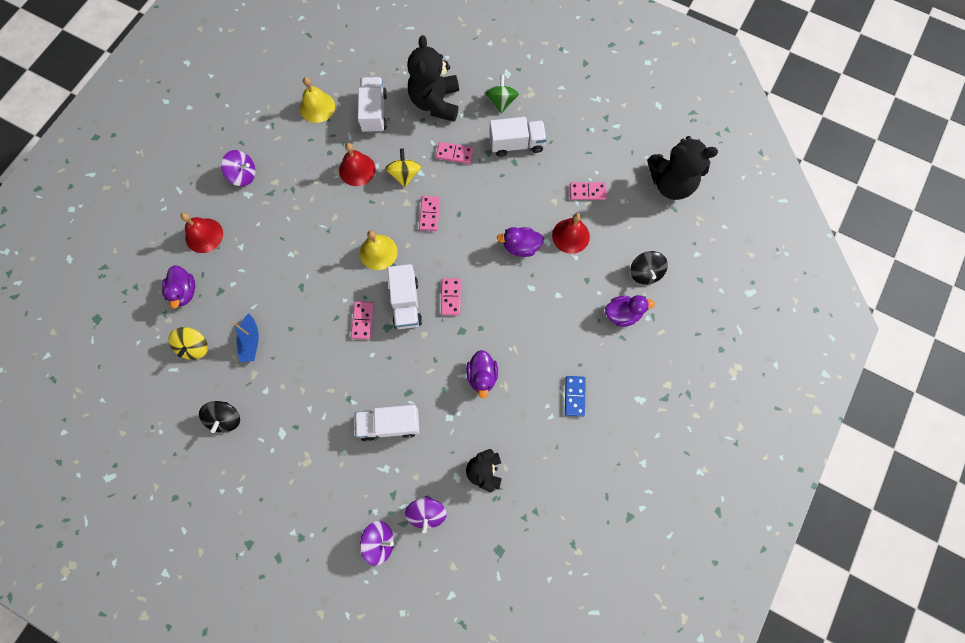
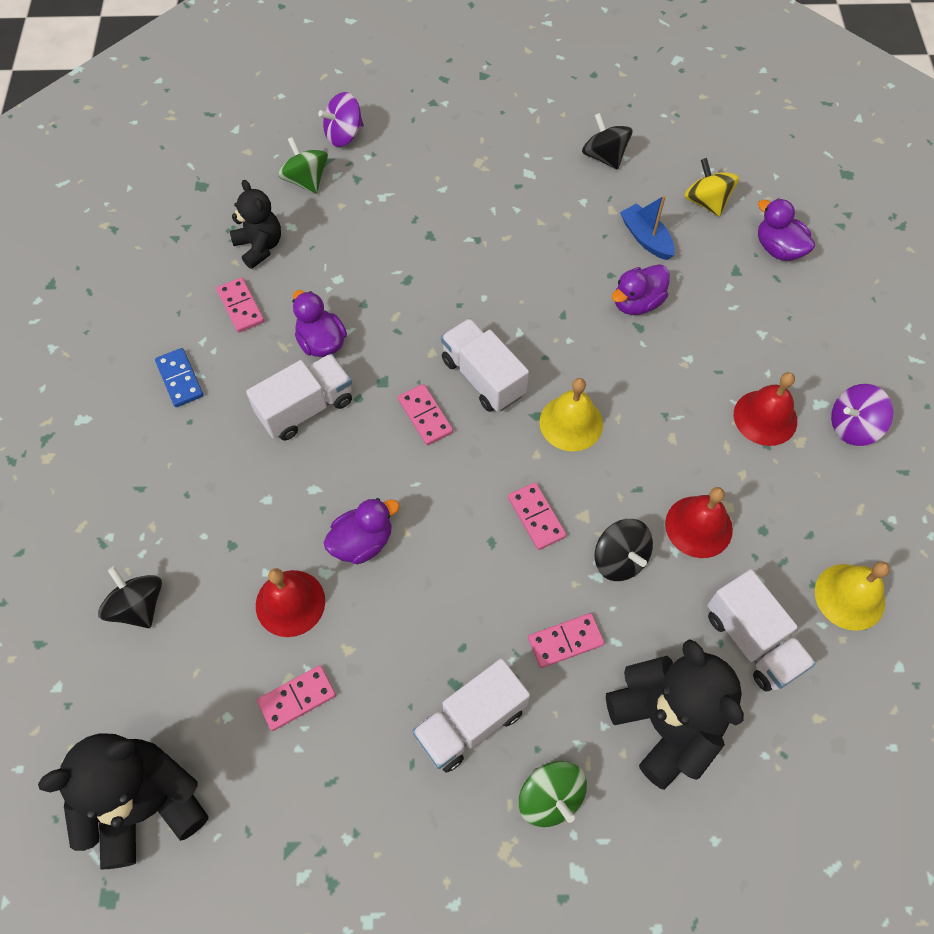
camera: 150 degrees right, 10 degrees down
(204, 235) = (822, 322): red bell -> red bell (765, 417)
(362, 321) = (525, 328): pink domino -> pink domino (241, 307)
(389, 424) = (408, 237): white truck -> white truck (306, 408)
(404, 175) = (619, 559): yellow spinning top -> black spinning top
(427, 513) = (306, 180): purple spinning top -> green spinning top
(623, 314) = (152, 522): purple duck -> purple duck (637, 303)

